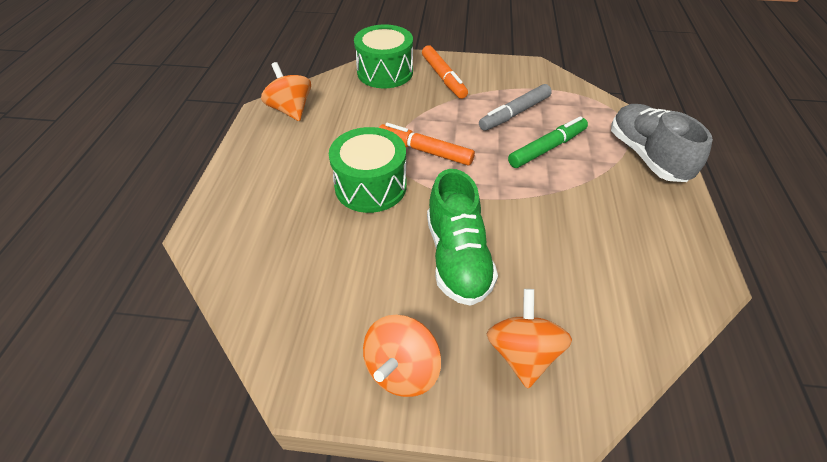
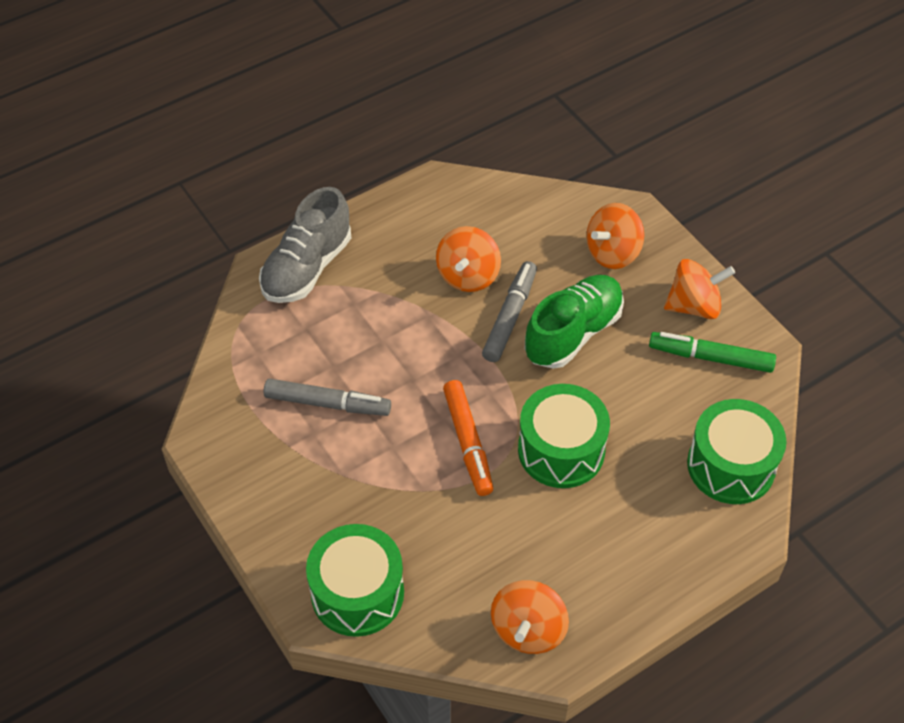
camera: 130 degrees left, 5 degrees up
(248, 264) = (731, 465): none -> green drum
(443, 77) = (312, 518): orange marker -> none
(509, 231) = (510, 317): none -> grey marker
(547, 148) = (366, 346): green marker -> green marker (710, 358)
(573, 232) = (468, 275): none -> orange spinning top

